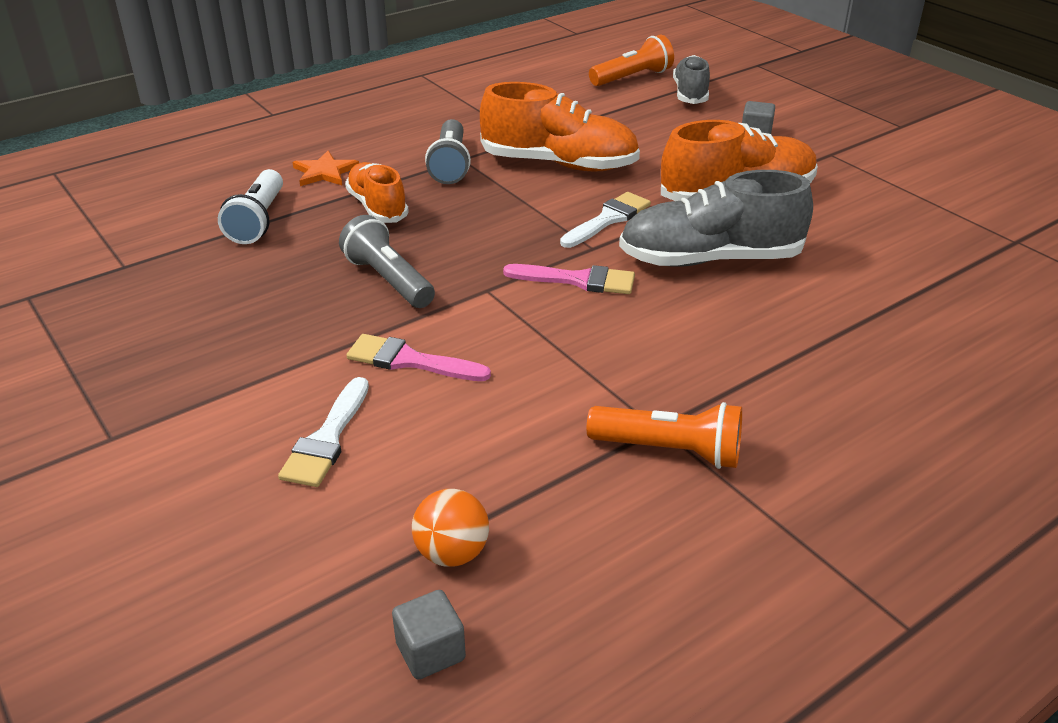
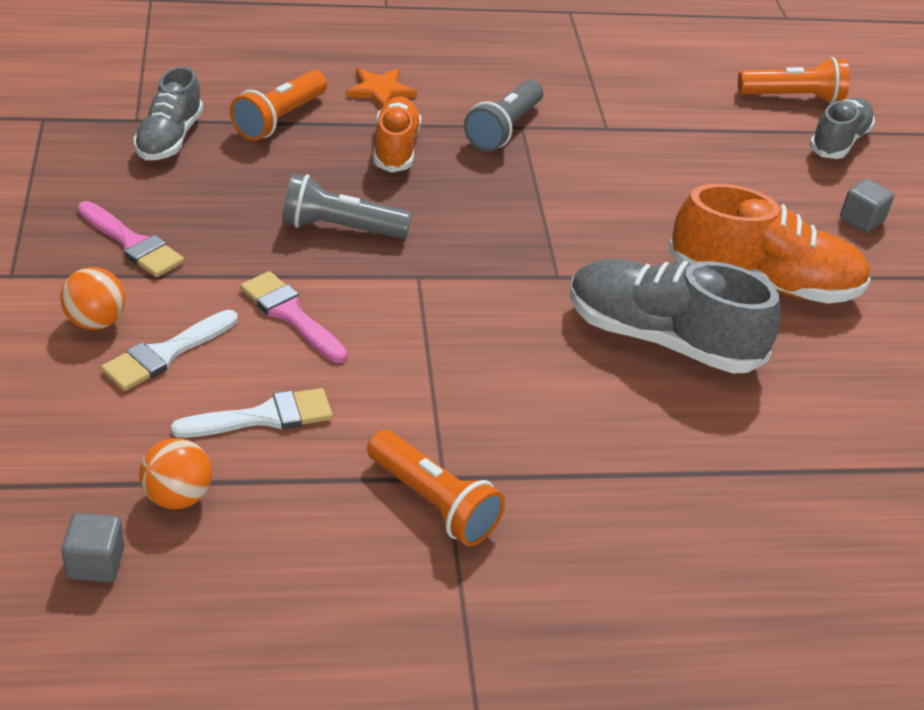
camera: 25 degrees right, 5 degrees up
(170, 269) = (169, 138): none -> grey shoe
(234, 441) = (95, 321): none -> orange ball
(258, 221) = (279, 119): white flashlight -> orange flashlight
(388, 280) = (340, 228): grey flashlight -> grey flashlight turned 75 degrees counterclockwise
(559, 164) = (613, 171): orange shoe -> none
(578, 280) = (510, 303): pink brush -> pink brush (132, 243)
(608, 219) = (602, 252): white brush -> white brush (263, 417)

